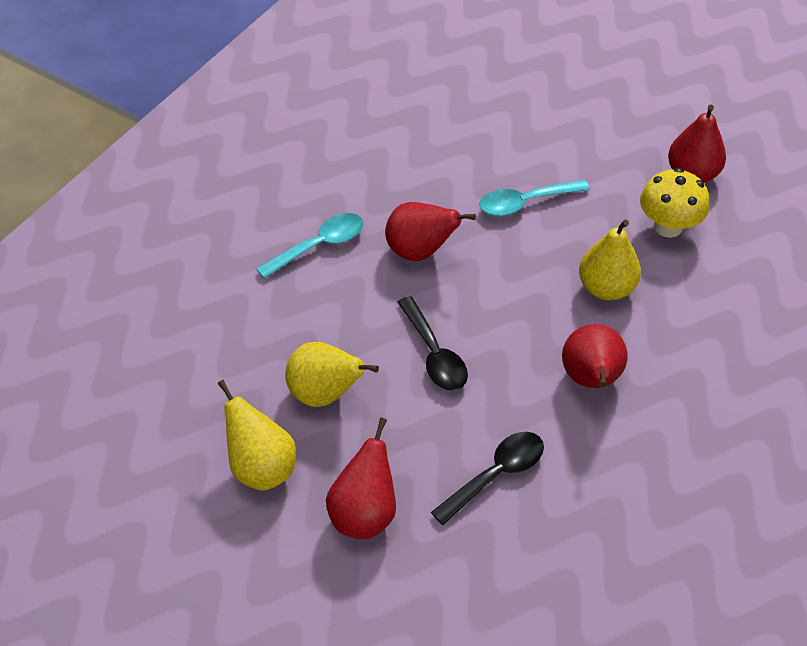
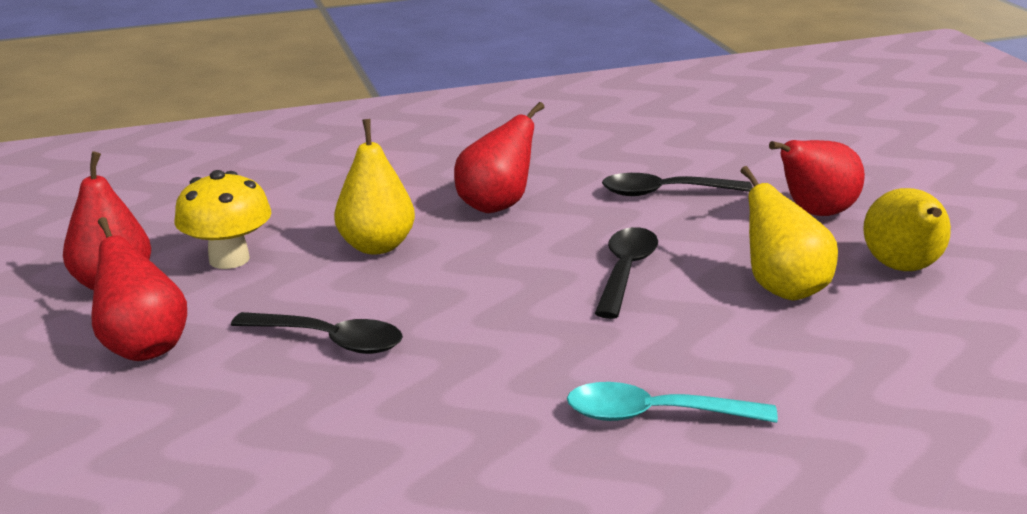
camera: 140 degrees left, 25 degrees down
(420, 251) = (526, 353): red pear -> red pear (143, 348)
(525, 202) = (329, 341): turquoise spoon -> black spoon

